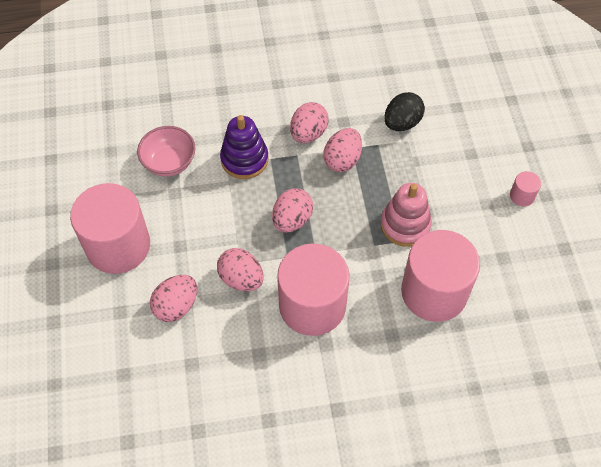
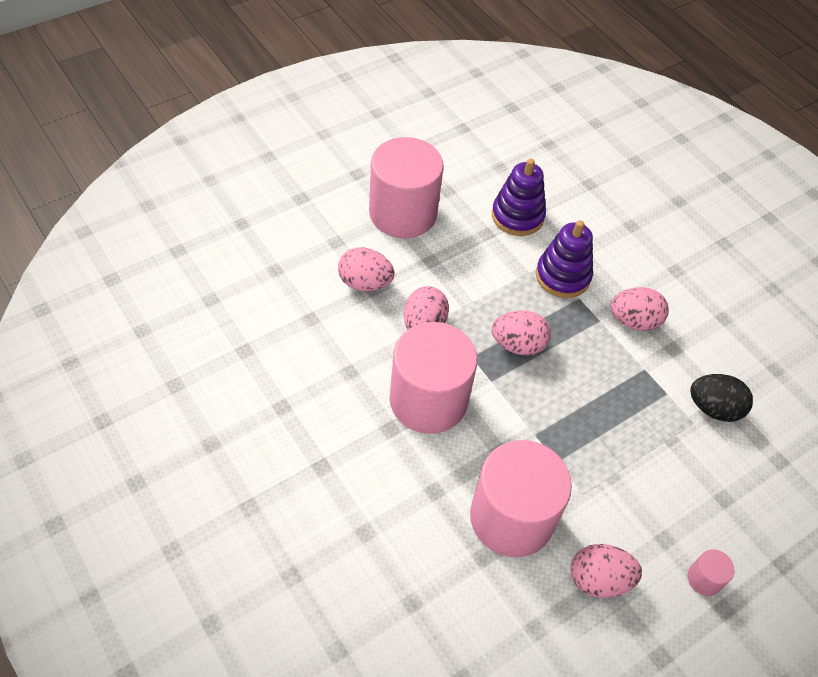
camera: 60 degrees right, 5 degrees down
(169, 162) = (517, 216): pink bowl -> purple stacking toy
(342, 160) = (622, 365): pink egg -> pink egg (598, 580)
(405, 225) = (580, 458): pink stacking toy -> none

